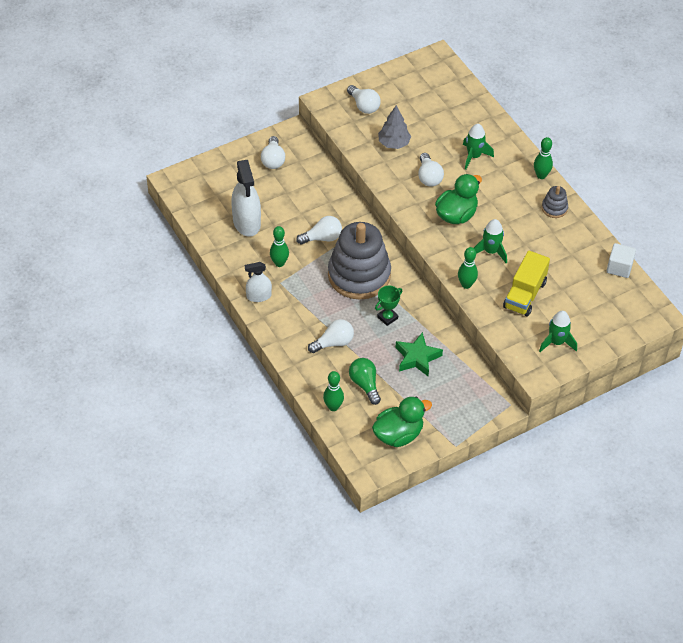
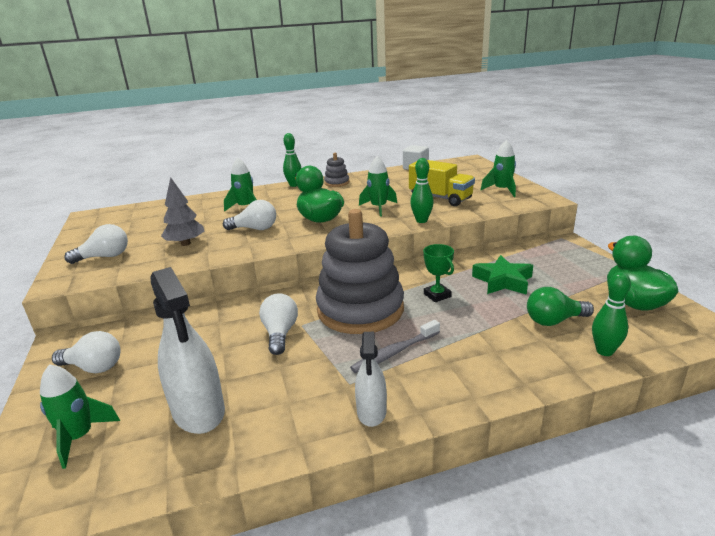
camera: 75 degrees left, 25 degrees down
(220, 182) = (79, 437): none -> green rocket
(247, 222) = (198, 410): white spray bottle -> white spray bottle turned 60 degrees clockwise
(279, 263) = (308, 380): green bowling pin -> none
(313, 300) = (394, 352): none -> grey toothbrush
(333, 343) = (479, 340): white light bulb -> none

